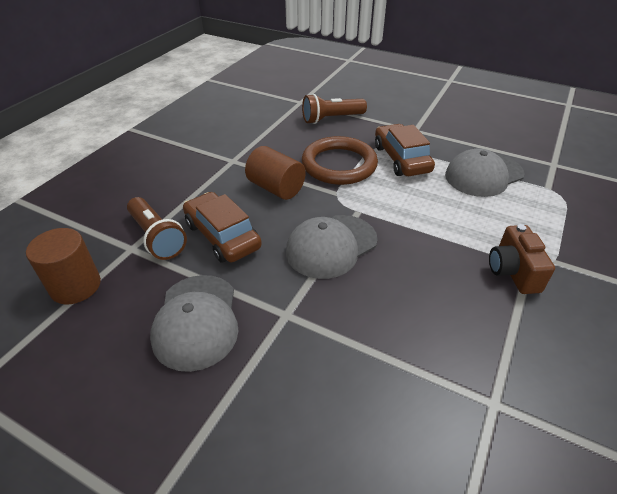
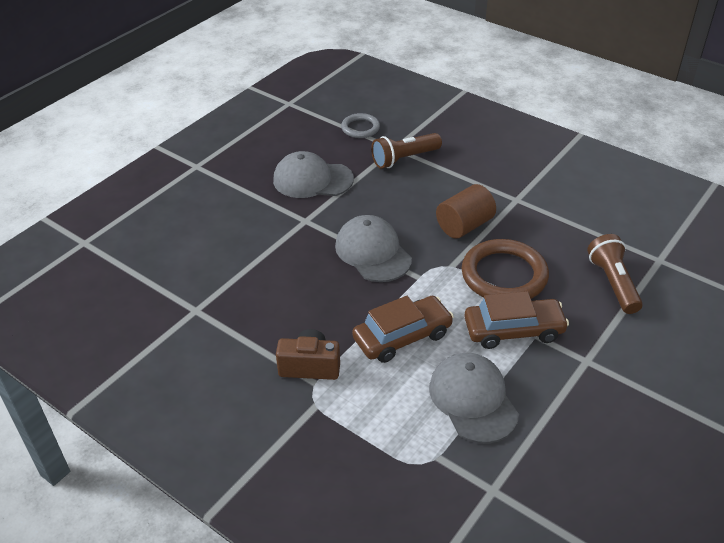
camera: 100 degrees right, 0 degrees up
(75, 286) = (360, 128): brown cylinder -> grey ring
(222, 235) = (400, 192): brown car -> brown car (402, 337)

